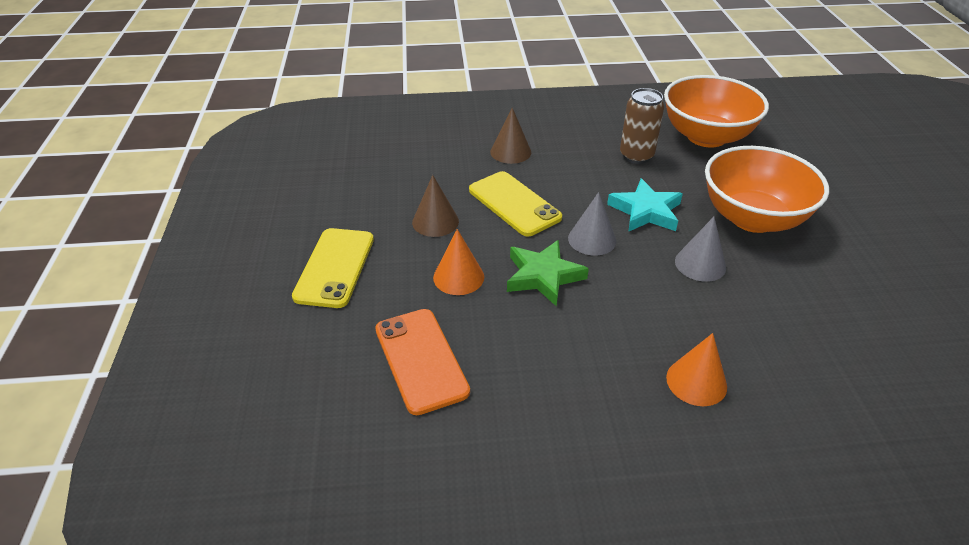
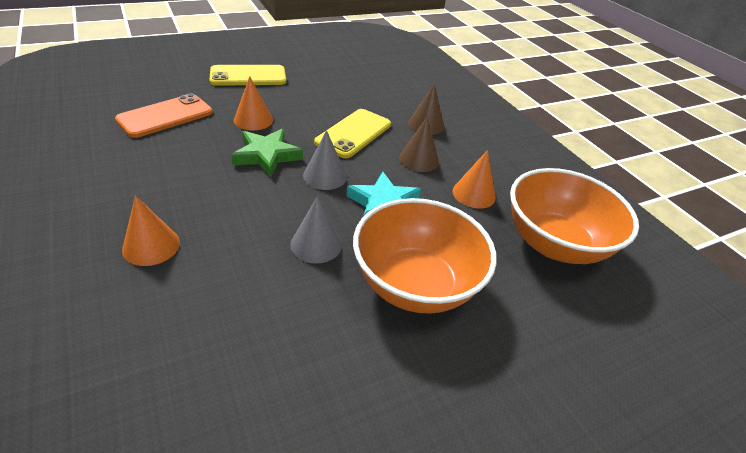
camera: 65 degrees right, 0 degrees up
(435, 221) = (313, 103): brown cone -> brown cone (418, 159)
(636, 156) = (474, 194): brown can -> orange cone

